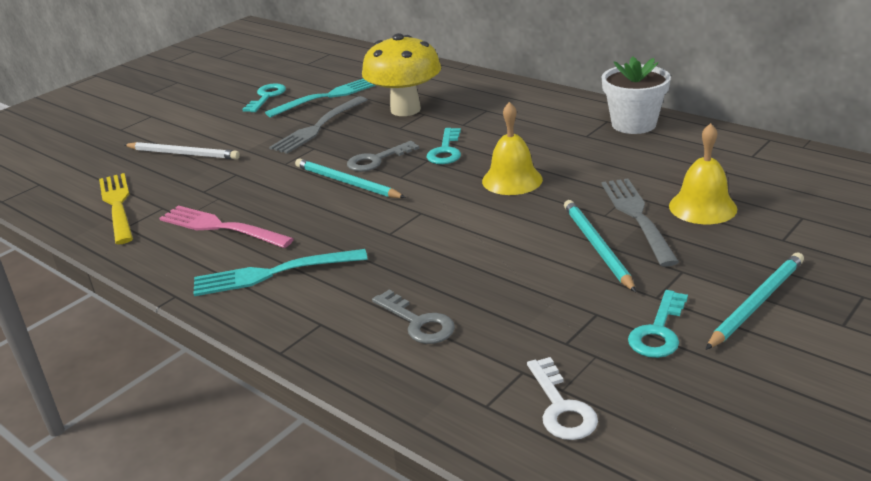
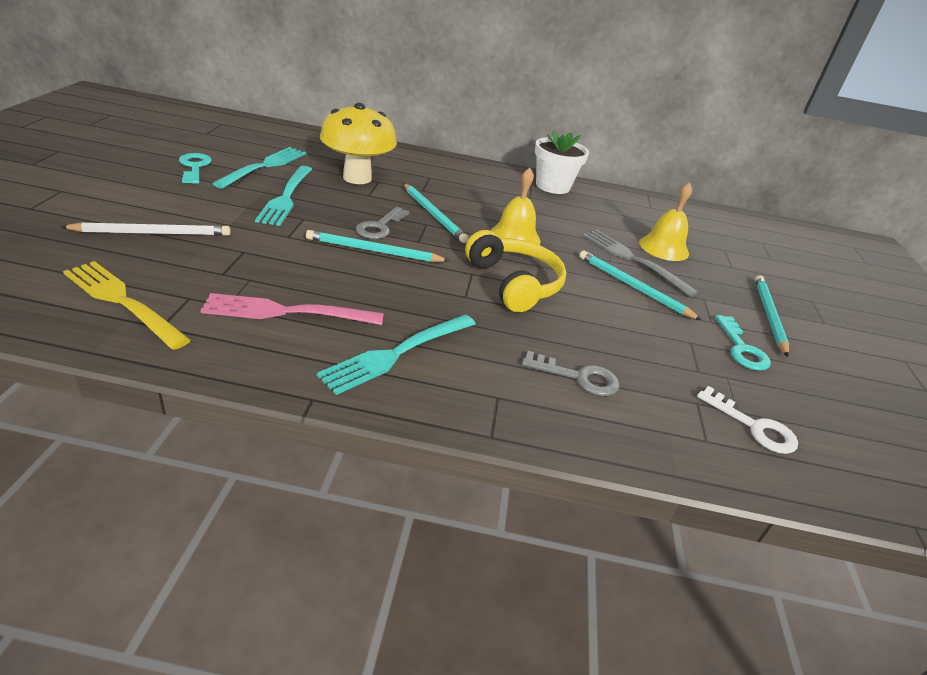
camera: 40 degrees left, 5 degrees up
(318, 127) = (286, 197): grey fork -> turquoise fork
(445, 151) = (433, 215): turquoise key -> turquoise pencil
(455, 227) = (514, 283): none -> yellow headphones

